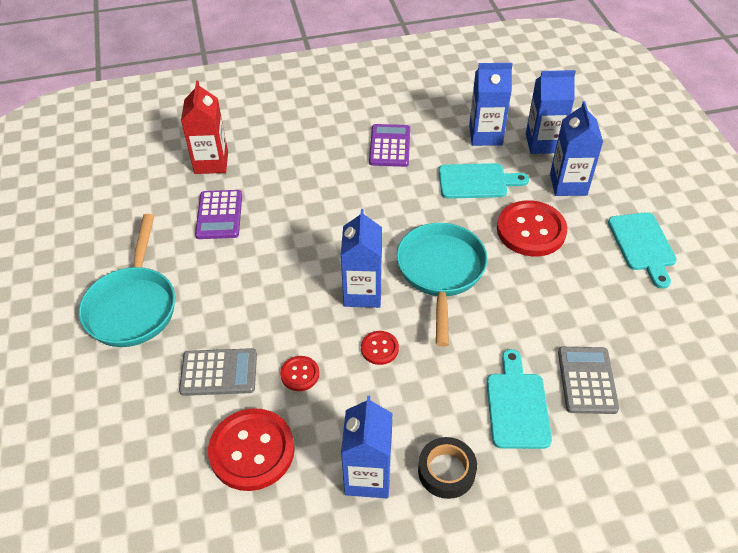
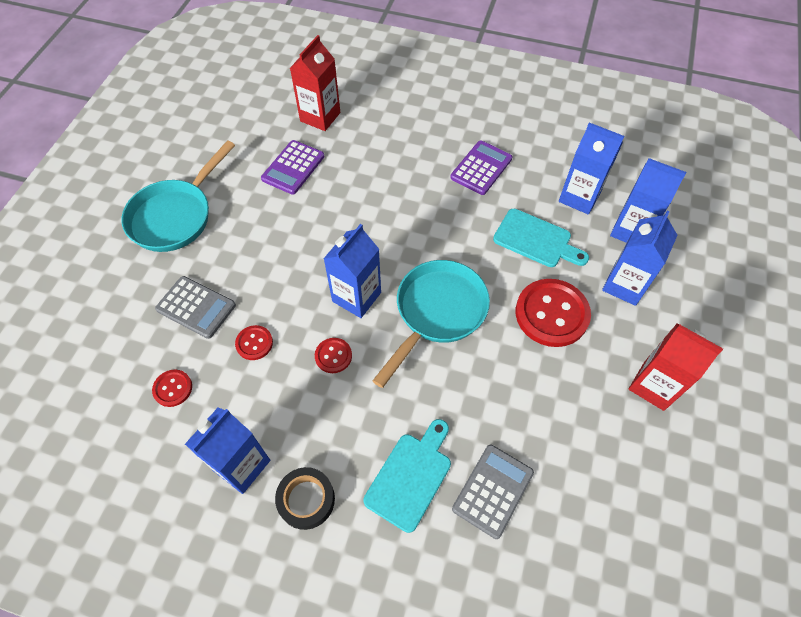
camera: 30 degrees right, 10 degrees up
(252, 450) = (173, 388): red button -> red button, size x0.49
(642, 245) = (654, 385): turquoise cutting board -> red carton

